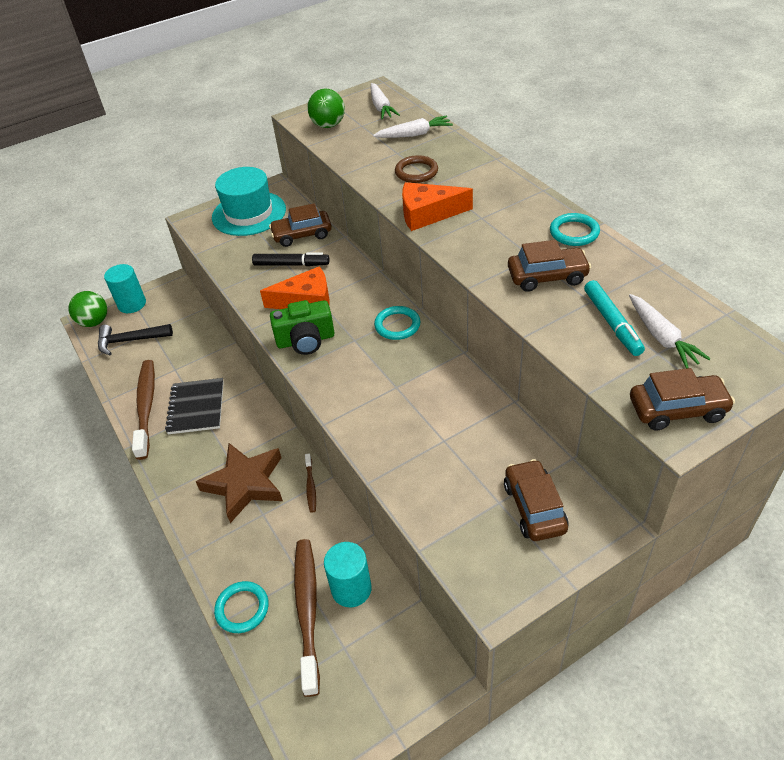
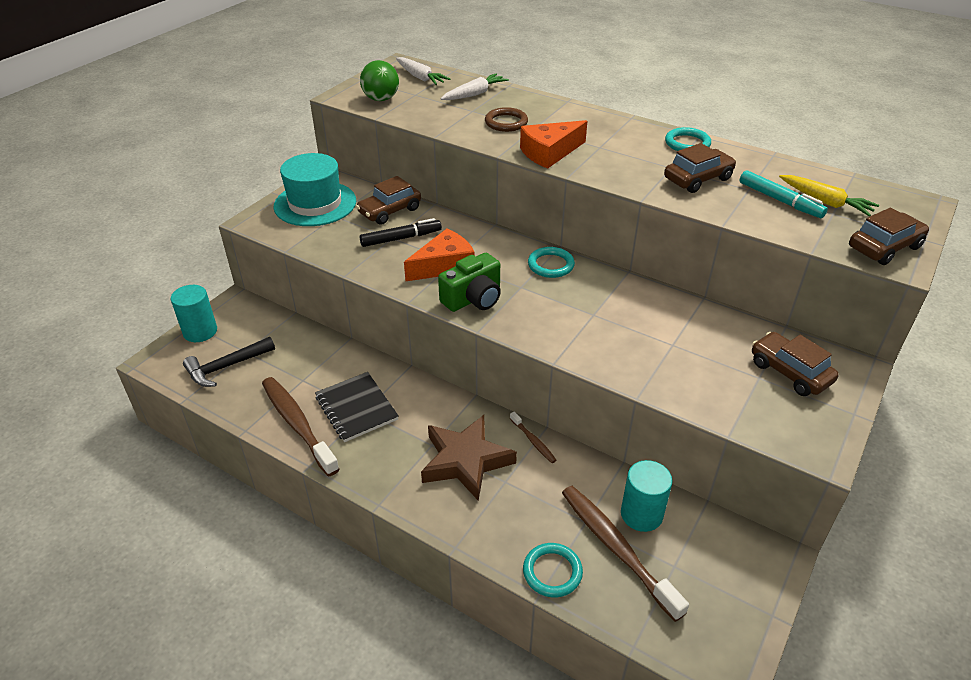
camera: 30 degrees left, 5 degrees down
(94, 322) = (165, 360): green ball -> none
(661, 337) = (825, 202): white carrot -> yellow carrot

